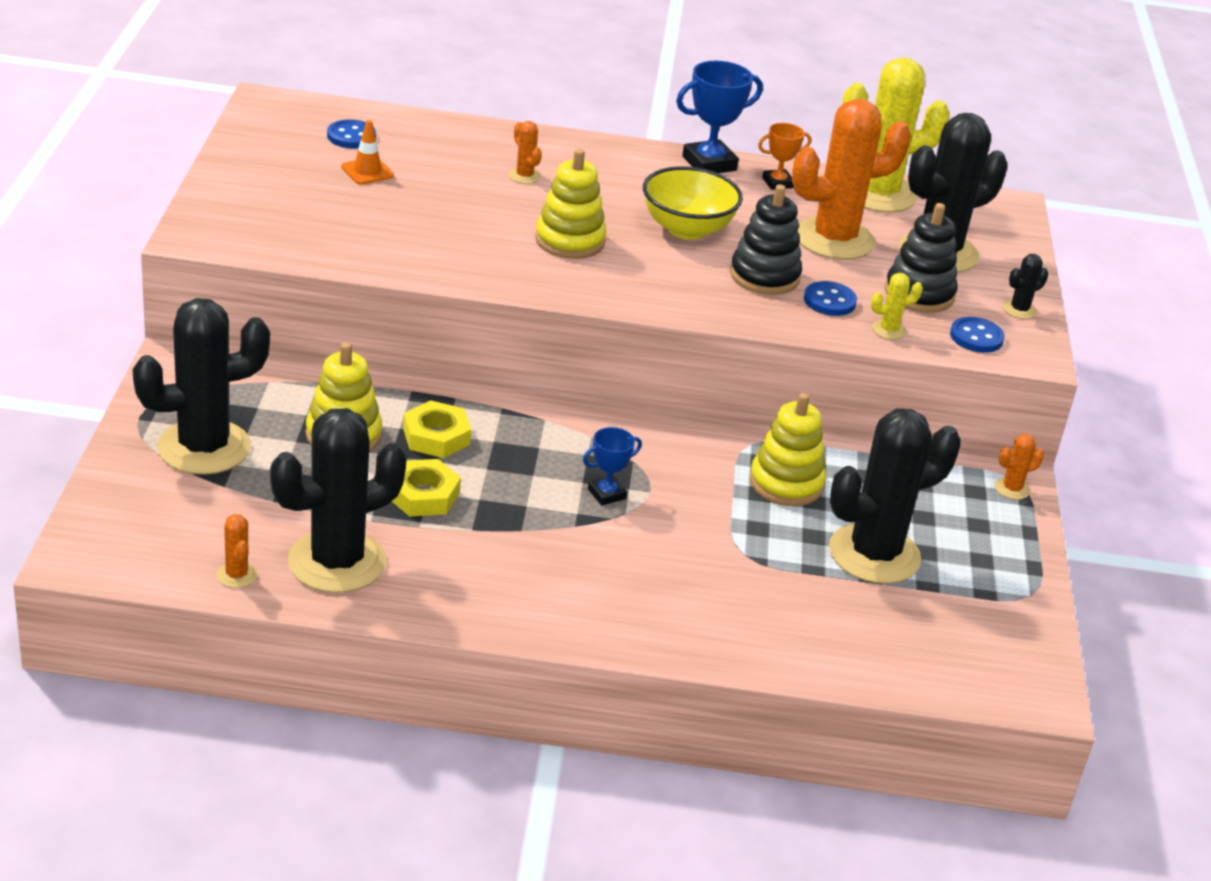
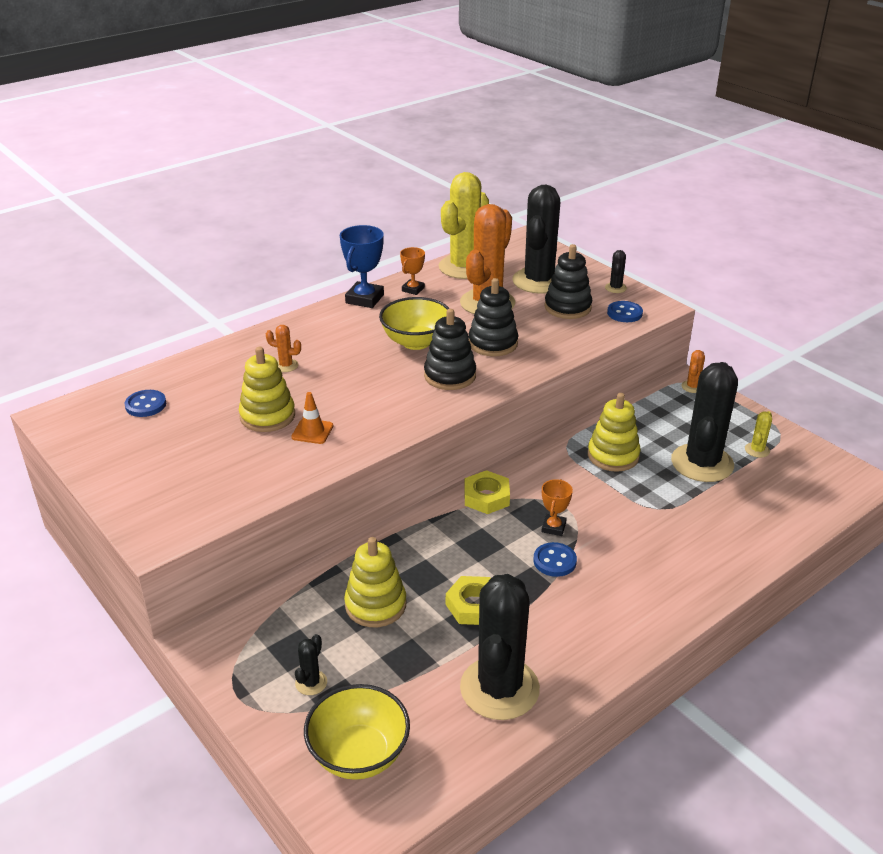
camera: 40 degrees left, 0 degrees up
(159, 516) = (359, 754): none -> yellow bowl
(204, 447) = (311, 683): black cactus -> black cactus, size x0.40
(237, 575) = (464, 750): orange cactus -> none
(367, 171) = (193, 421): orange traffic cone -> orange traffic cone (312, 431)
(436, 436) = (424, 564): yellow nut -> yellow nut (486, 497)
(570, 241) = (373, 388): yellow stacking toy -> yellow stacking toy (267, 416)
(606, 494) = (553, 527): blue trophy -> orange trophy
(663, 276) = (450, 376): none -> black stacking toy
(829, 301) = (541, 337): blue button -> blue button (554, 561)
(888, 330) = (588, 334): yellow cactus -> yellow cactus (757, 450)

